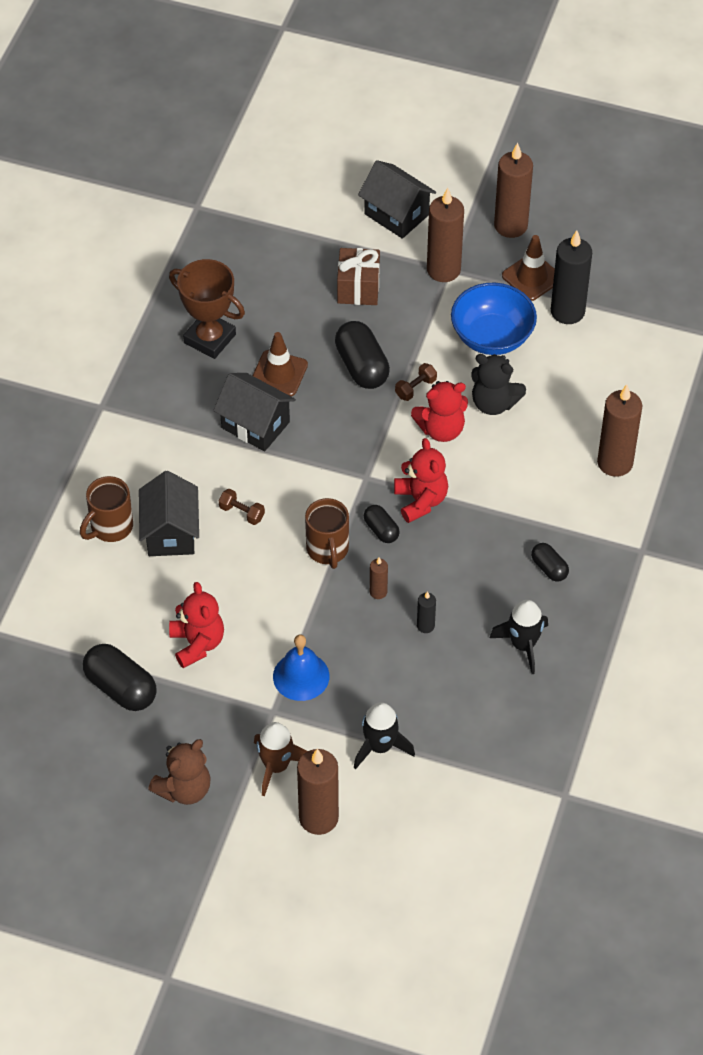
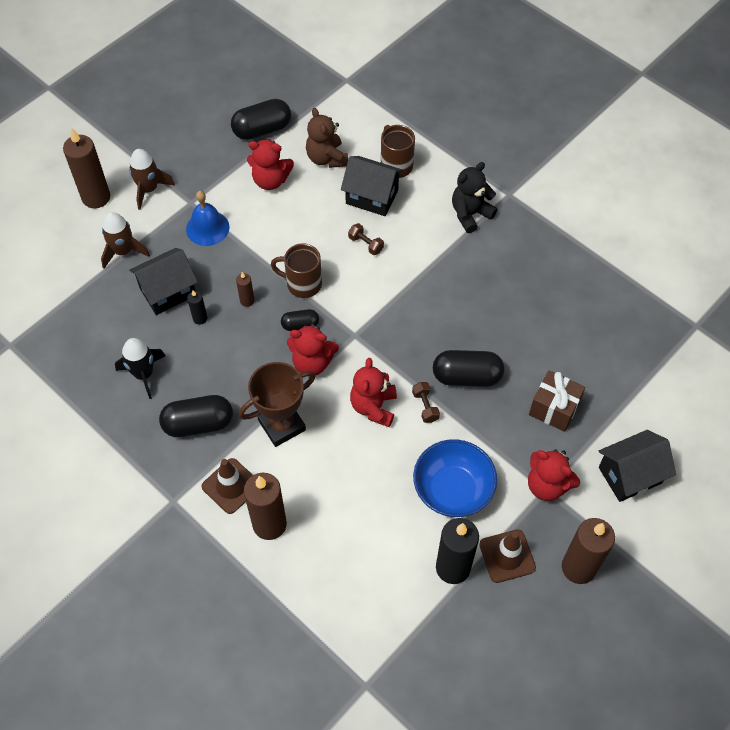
camera: 115 degrees right, 5 degrees up
(184, 789) = (166, 137): brown teddy bear -> brown teddy bear (327, 158)
(210, 339) = (545, 283): brown trophy -> brown trophy (282, 425)
(242, 513) = (366, 244): brown dumbbell -> brown dumbbell turned 75 degrees clockwise
(255, 425) = (443, 282): black house -> black house (168, 292)
(279, 373) = (487, 316): brown traffic cone -> brown traffic cone (231, 486)
(380, 746) = (123, 251): black rocket -> brown rocket
(443, 270) = (547, 485): brown candle -> red teddy bear
(494, 403) = (380, 458): black teddy bear -> black teddy bear (470, 214)
(549, 568) = (198, 424): black capsule -> black capsule, size x1.79

